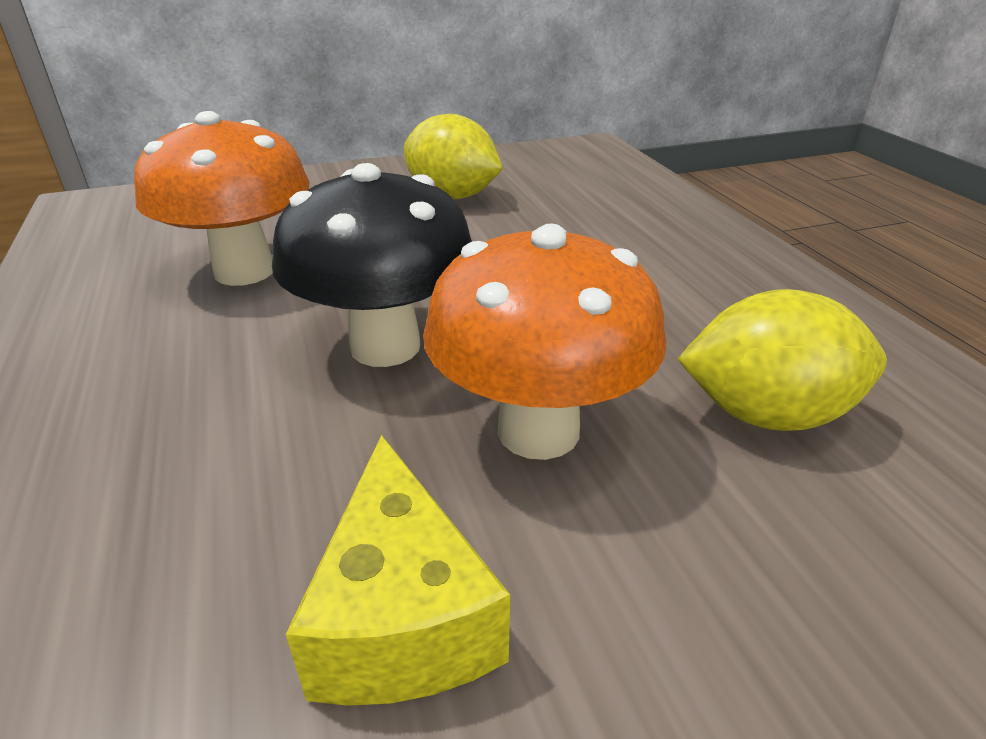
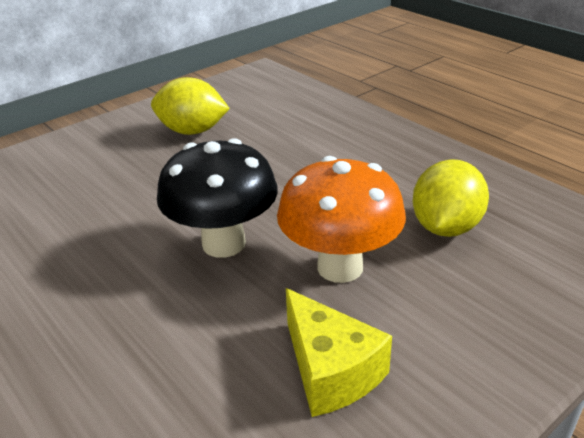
camera: 20 degrees left, 0 degrees up
(244, 271) = (92, 218): orange mushroom -> none
(766, 414) = (446, 227): yellow lemon -> yellow lemon turned 45 degrees counterclockwise

